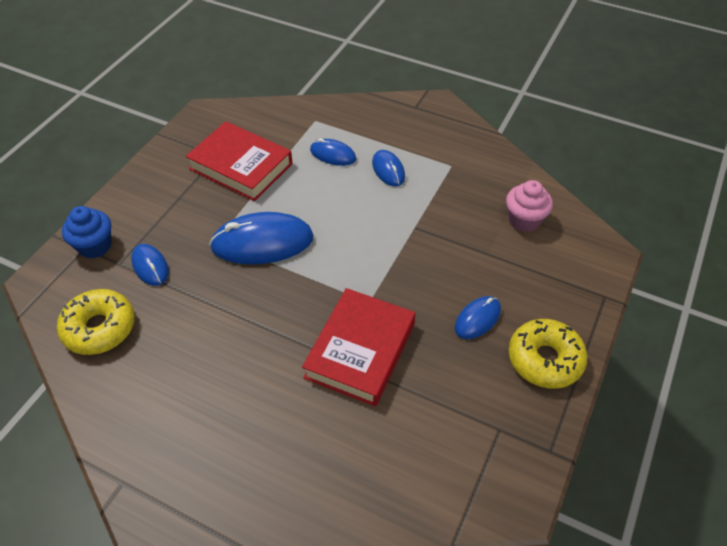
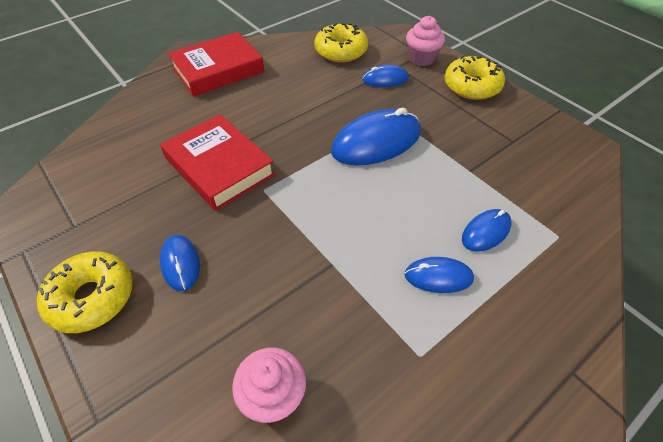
camera: 115 degrees right, 0 degrees up
(95, 246) = (421, 58): blue cupcake -> pink cupcake
(139, 195) = (472, 86): none -> yellow donut
(241, 166) = (490, 153): red book -> red book (218, 70)
(262, 242) = (376, 142): blue mouse -> blue mouse turned 45 degrees clockwise

